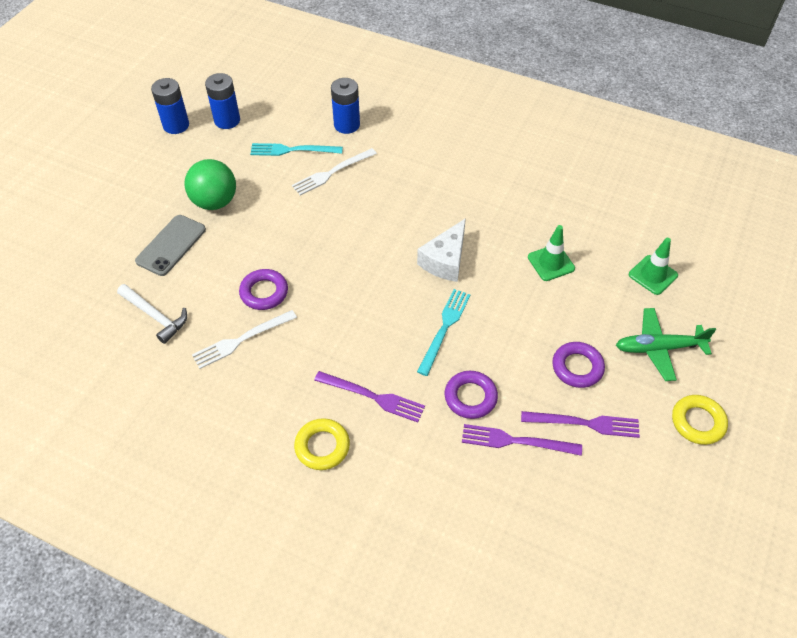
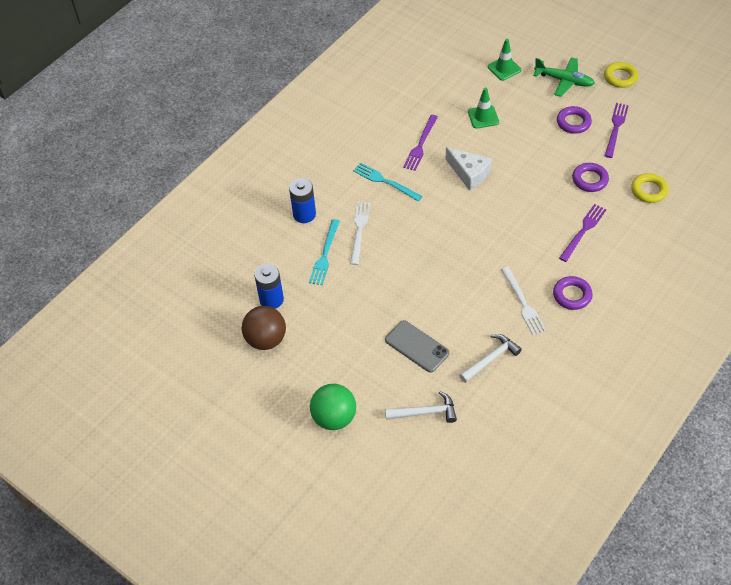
camera: 75 degrees left, 0 degrees up
(82, 264) = (425, 412): none -> white hammer
(176, 125) = (266, 339): blue battery -> brown ball
(215, 202) = (373, 313): green ball -> green ball (334, 418)
(264, 292) = (479, 286): purple ring -> purple ring (572, 295)
(322, 446) = (619, 263): yellow ring -> yellow ring (649, 190)
(332, 172) = (359, 230): white fork -> white fork turned 150 degrees counterclockwise
(444, 329) = (531, 184): turquoise fork -> turquoise fork (385, 181)
(516, 441) = (625, 163): purple fork -> purple fork (420, 144)
(659, 348) = (564, 80): green plane -> green plane turned 75 degrees counterclockwise

